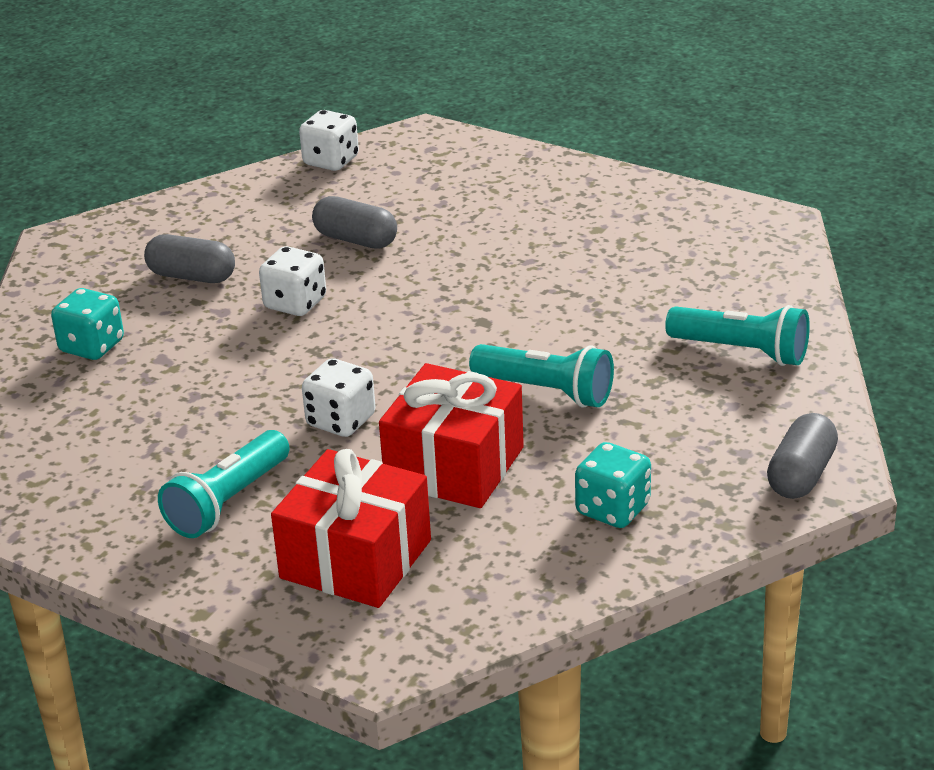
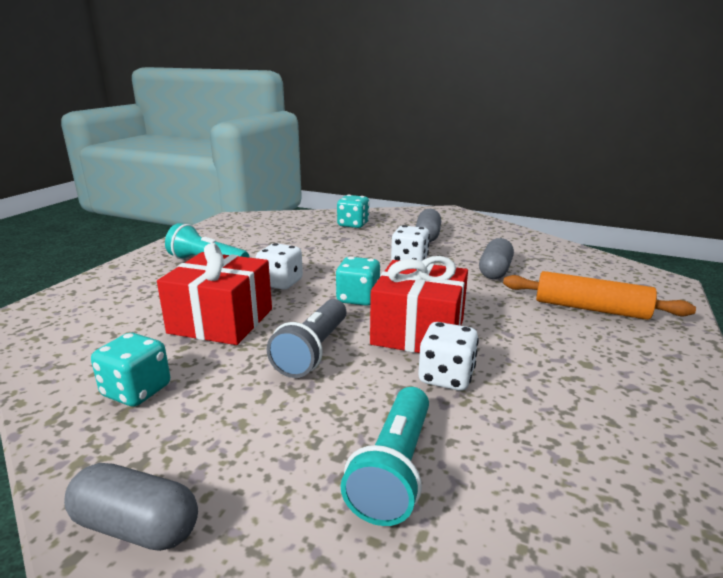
camera: 80 degrees right, 10 degrees down
(331, 161) = (589, 257): white dice -> white dice (446, 377)
(356, 559) = (134, 298): red gift -> red gift (418, 332)
(414, 355) = (358, 298): none -> turquoise dice
(484, 198) = (590, 309): none -> orange rolling pin
(546, 391) = (313, 351): turquoise flashlight -> grey flashlight

